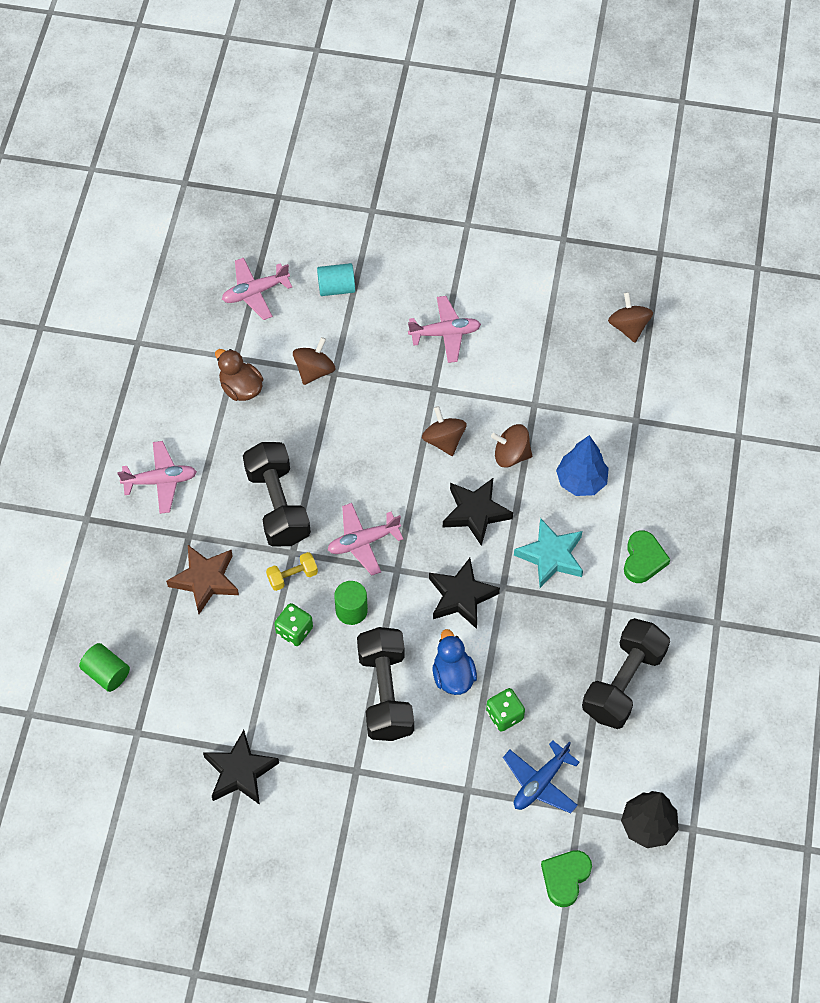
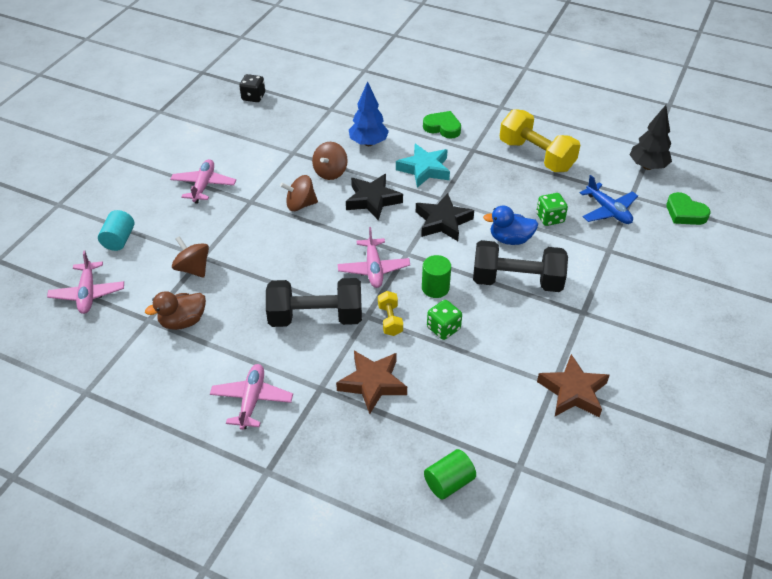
camera: 75 degrees left, 15 degrees down
(240, 772) = (573, 391): black star -> brown star
(623, 683) = (536, 156): black dumbbell -> yellow dumbbell
(628, 327) = (253, 97): brown spinning top -> black dice

